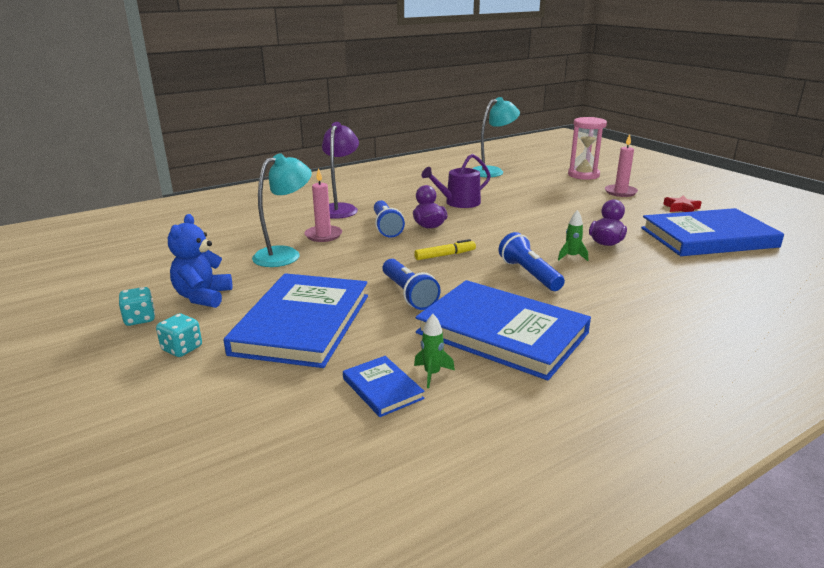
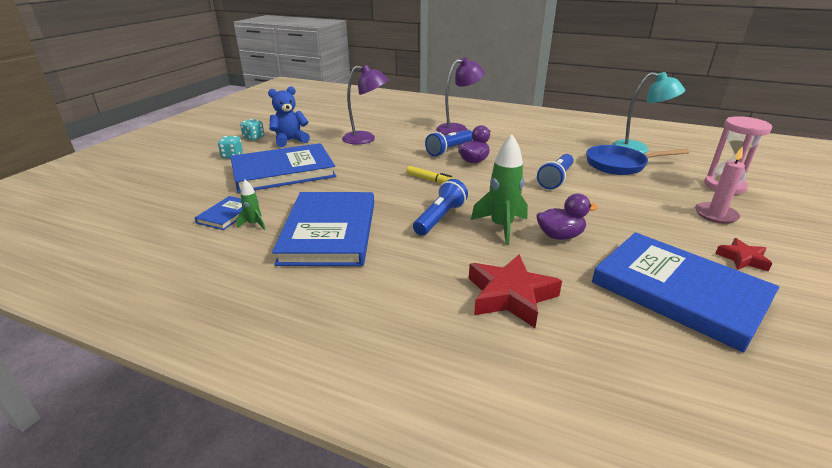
camera: 55 degrees right, 5 degrees up
(285, 254) = (366, 139): turquoise lamp -> purple lamp
(323, 235) = (407, 139): pink candle -> none
(408, 294) = (353, 187): blue flashlight -> blue flashlight (556, 179)
(459, 203) = (538, 157): purple watering can -> none
(512, 186) = (620, 165): none -> blue pan
(571, 257) = (501, 227): green rocket -> green rocket, size x1.94
(681, 287) = (510, 296): none -> red star

